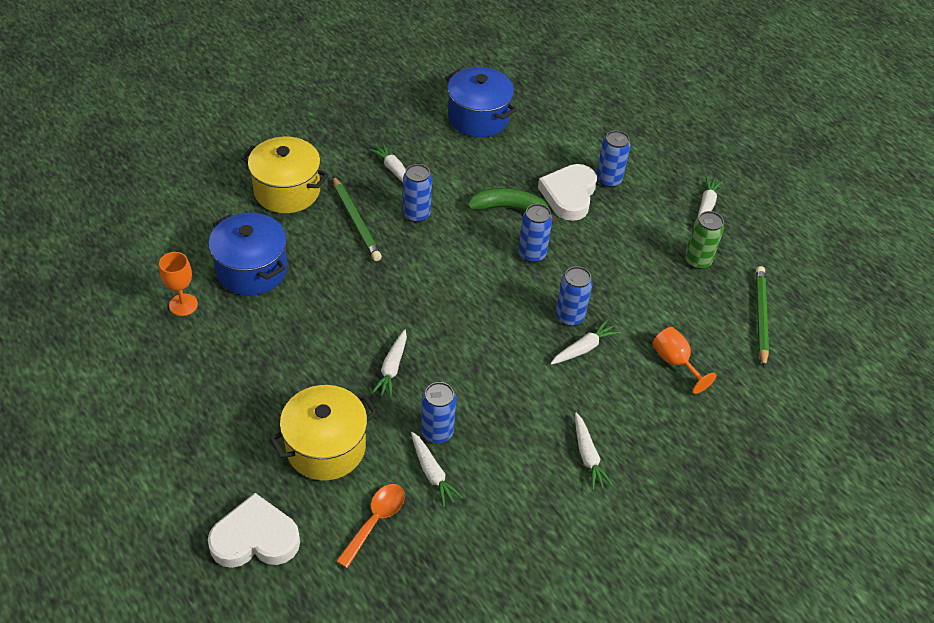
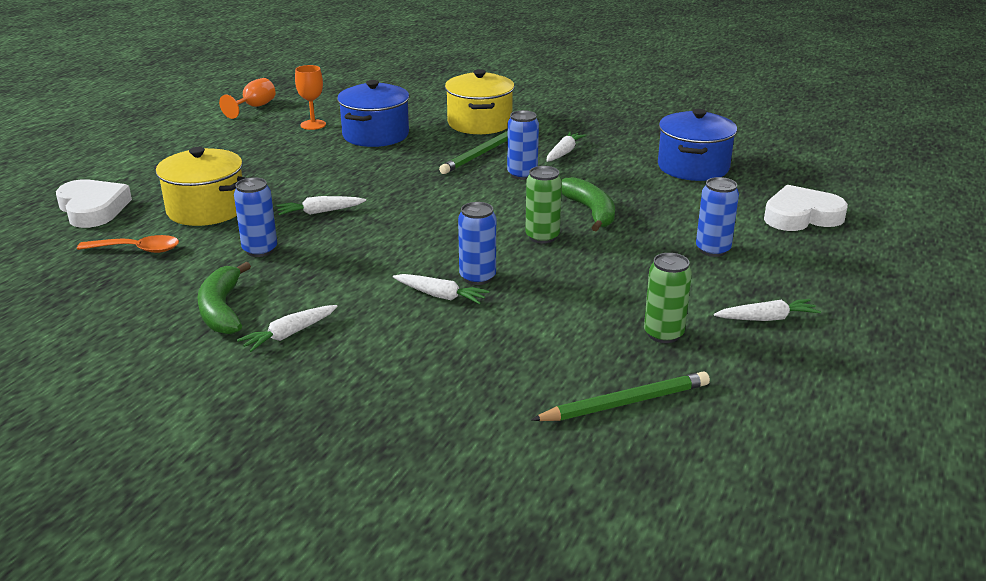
camera: 65 degrees right, 20 degrees down
(432, 473) = (209, 260): white carrot -> none
(525, 487) = (222, 310): none -> green banana
(532, 254) = (542, 237): blue can -> green can
(569, 195) = (655, 235): white heart -> white heart (801, 216)
(675, 362) = (478, 357): orange goblet -> orange goblet (254, 107)

